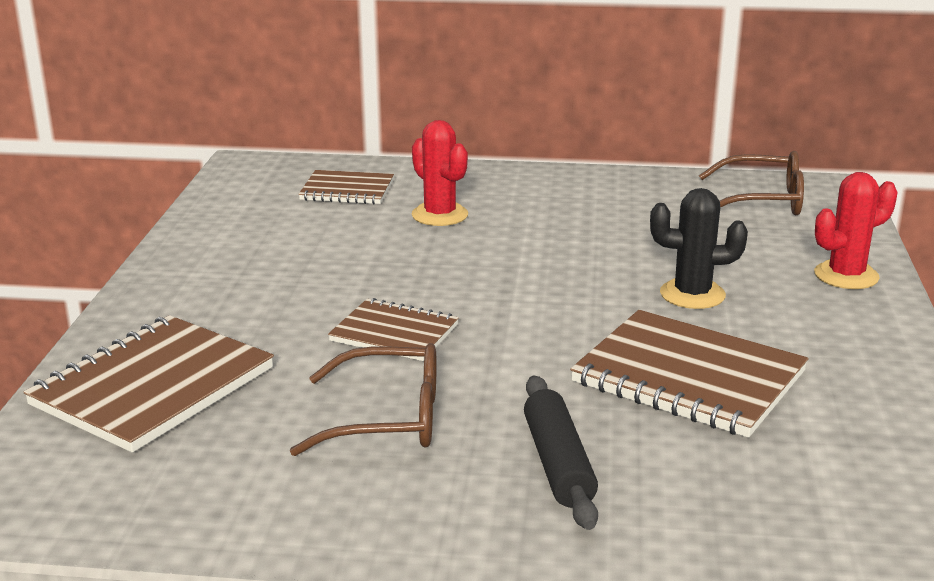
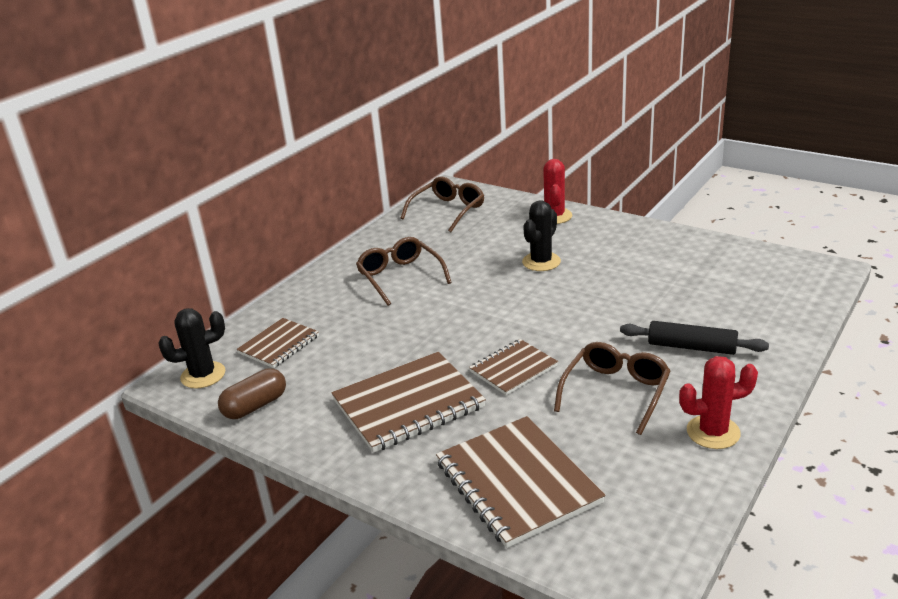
camera: 60 degrees left, 5 degrees up
(226, 210) = (255, 406): none -> brown capsule
(265, 172) = (203, 375): none -> black cactus
(440, 215) = (360, 316): red cactus -> red cactus (713, 432)
(552, 214) = (400, 277): none -> brown glasses
(688, 377) = (628, 288): brown notebook -> brown notebook (408, 404)

